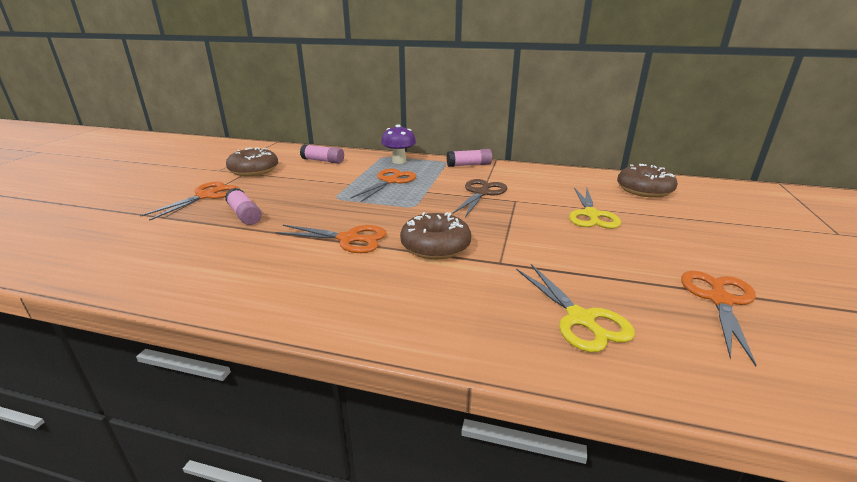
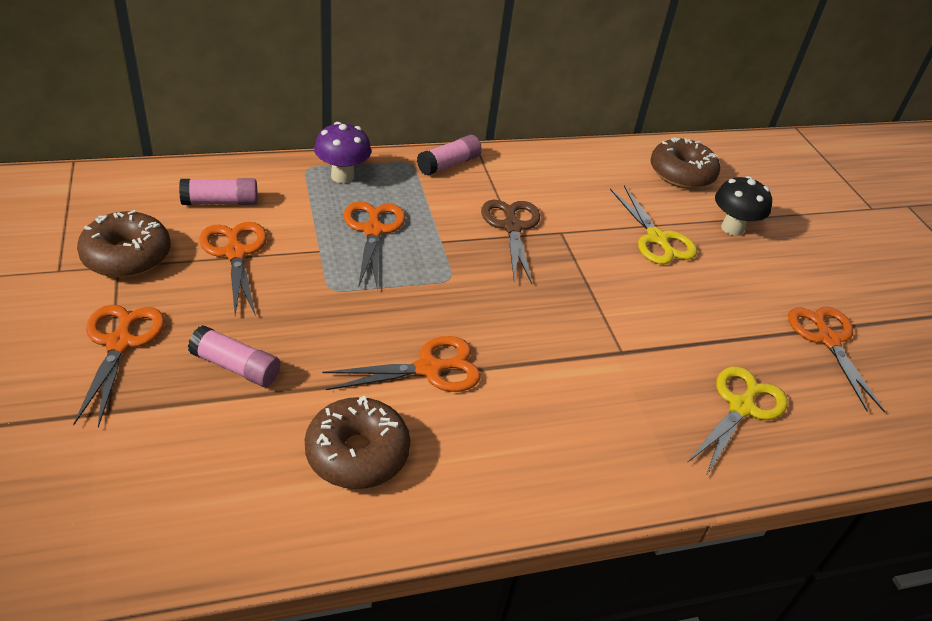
camera: 35 degrees left, 15 degrees up
(305, 177) = (235, 253): none -> orange scissors
(435, 246) = (539, 348): brown donut -> brown donut (357, 453)
(580, 319) = (741, 407): yellow scissors -> yellow scissors turned 90 degrees counterclockwise
(667, 221) = (732, 228): none -> black mushroom

